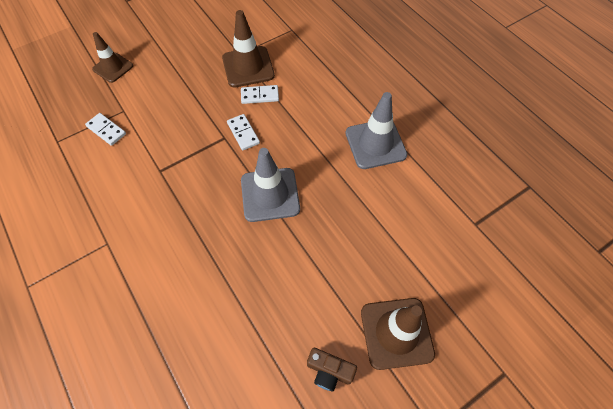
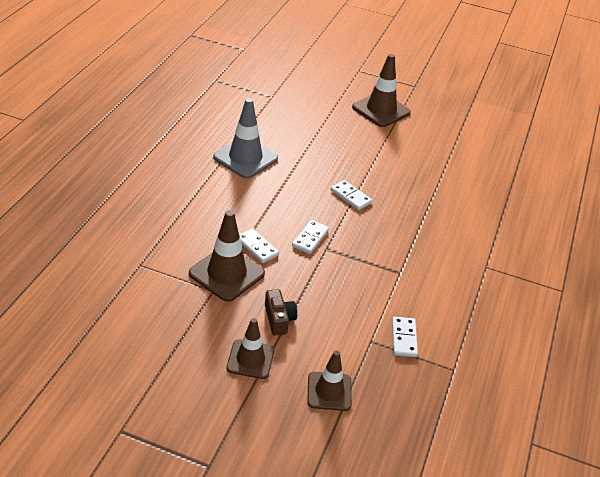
camera: 130 degrees left, 20 degrees down
(170, 45) = (250, 359): none -> brown traffic cone
(270, 194) = (350, 197): grey traffic cone -> white domino
(329, 371) = (431, 128): brown camera -> brown camera (279, 319)

